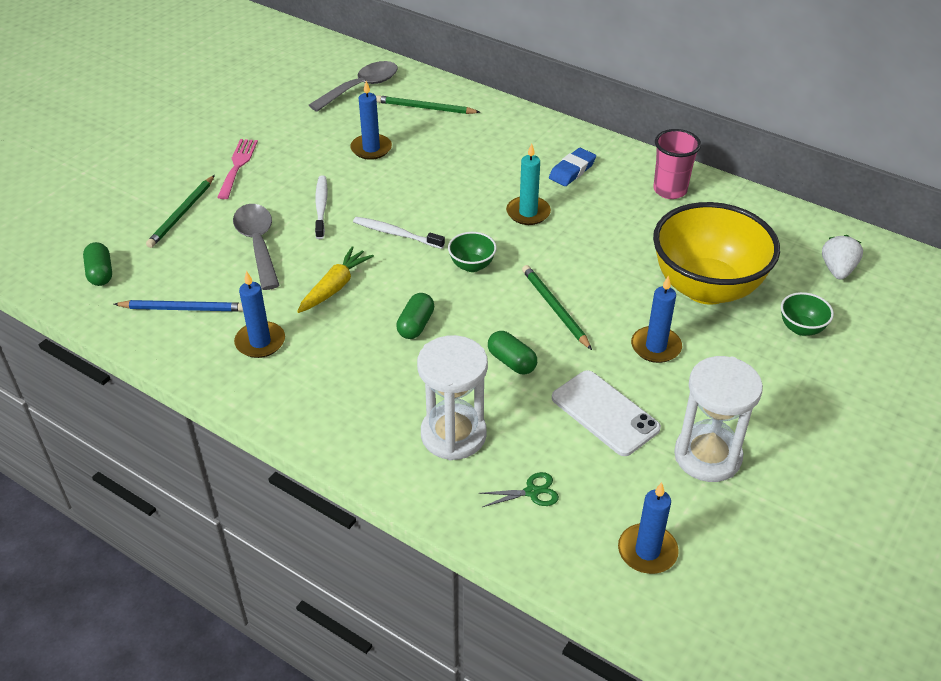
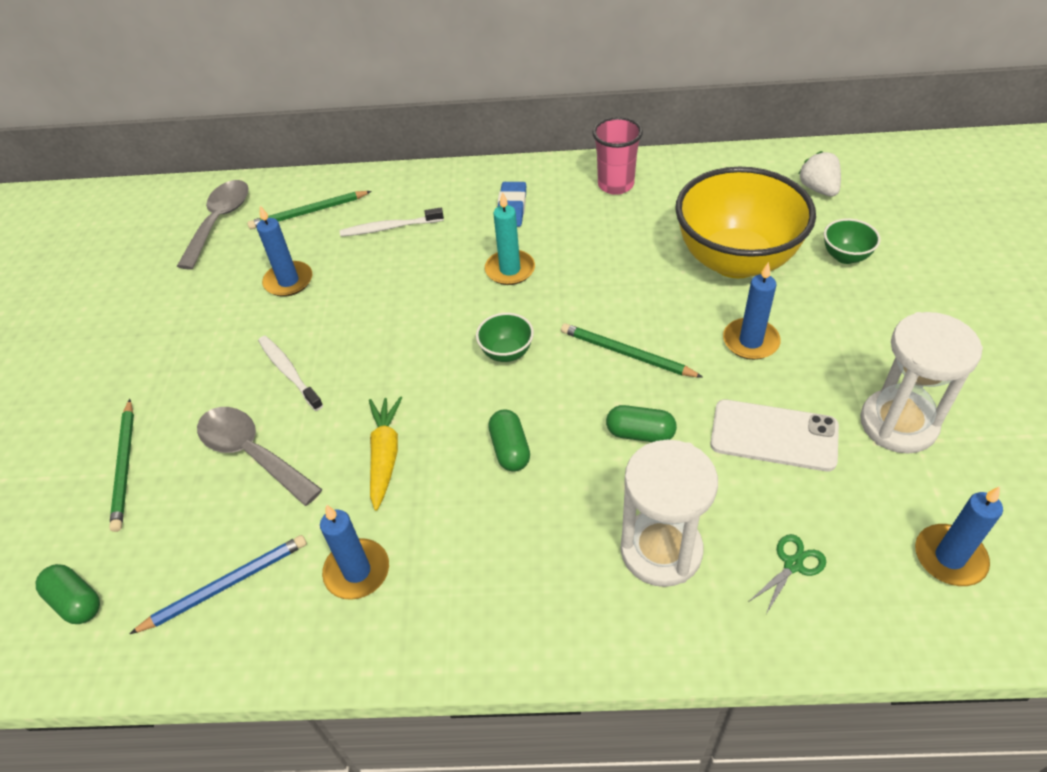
camera: 30 degrees left, 5 degrees up
(238, 166) = (148, 374): pink fork -> none
(396, 234) = (398, 359): white toothbrush -> white toothbrush (390, 228)

